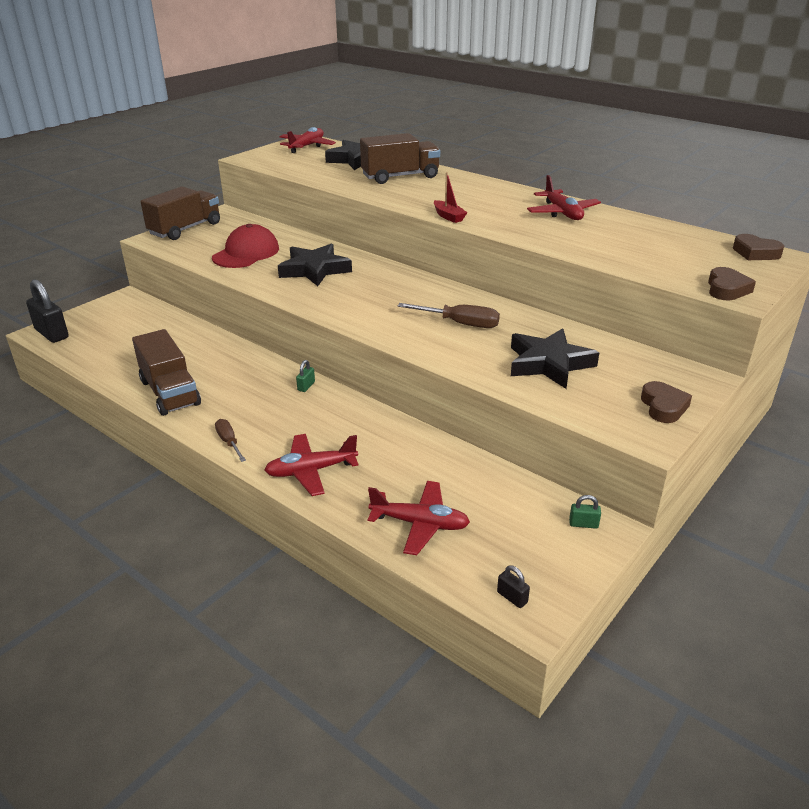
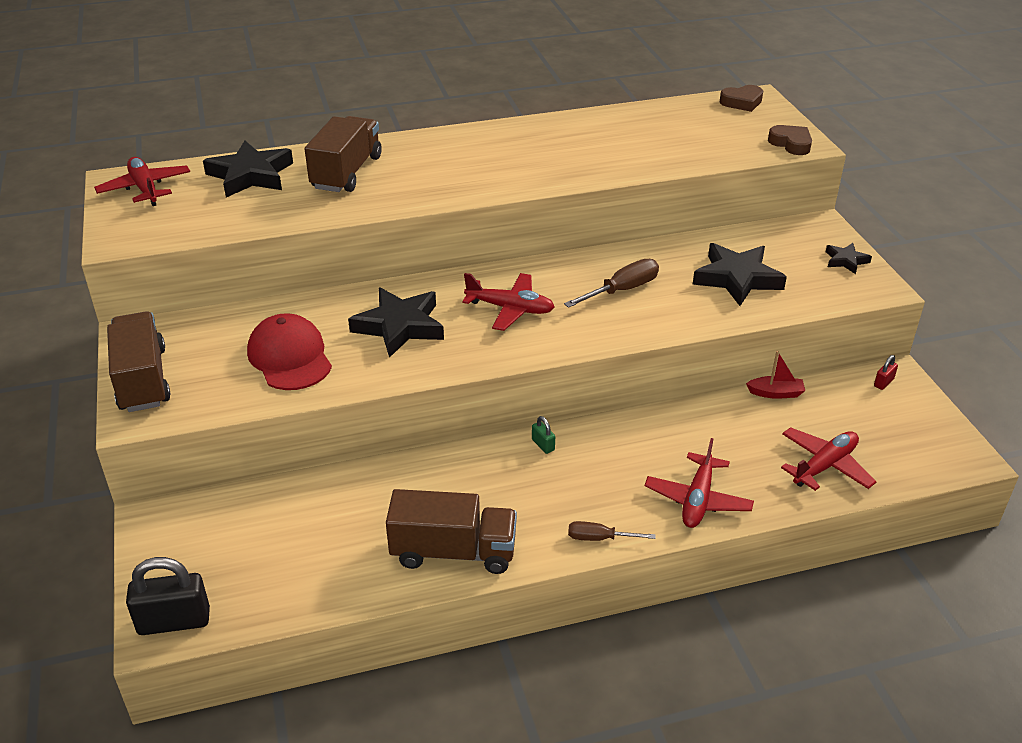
camera: 55 degrees left, 5 degrees up
(448, 217) = (497, 191): red boat -> red boat (775, 393)
(512, 597) = (943, 458): black padlock -> none
(562, 213) = (564, 136): red plane -> red plane (510, 309)
(583, 524) = (883, 382): green padlock -> red padlock
(663, 406) = (846, 261): brown heart -> black star

